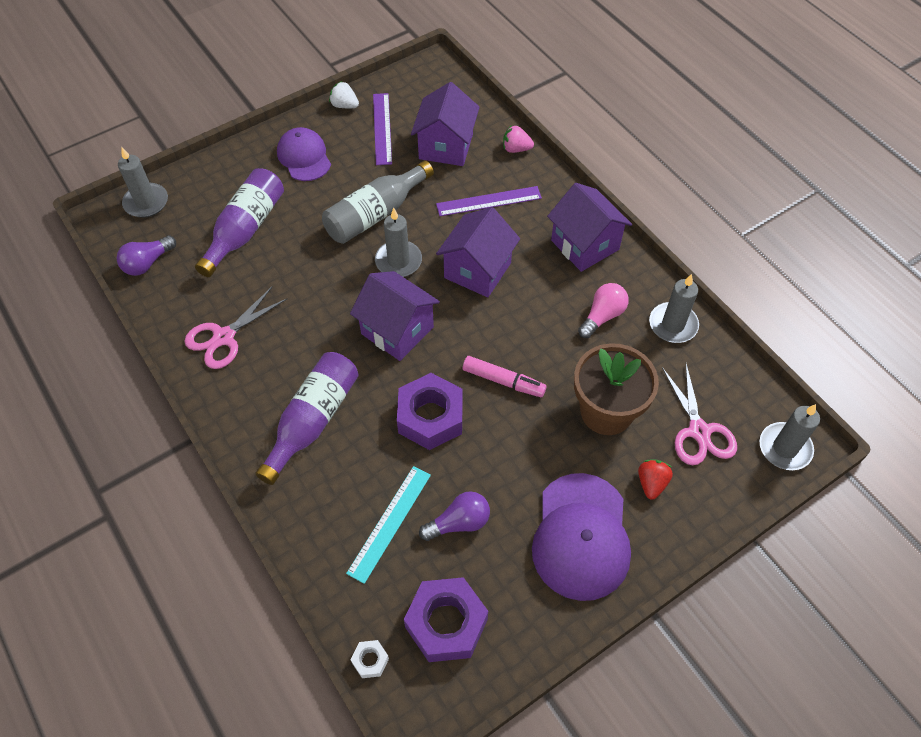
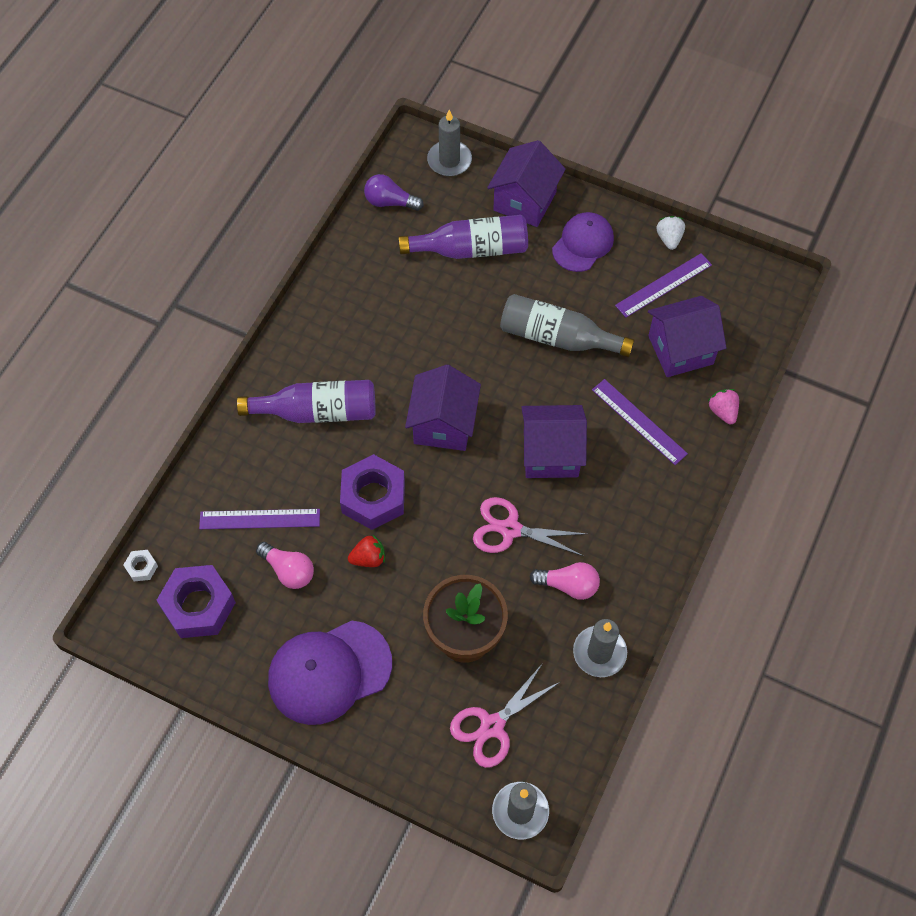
camera: 60 degrees right, 5 degrees up
(224, 337) = (354, 301): pink scissors -> pink scissors (510, 529)
(390, 523) = (259, 519): turquoise ruler -> purple ruler
(398, 261) = (517, 385): grey candle -> none
(459, 523) = (288, 570): purple light bulb -> pink light bulb
(503, 381) = (444, 536): pink marker -> none
(585, 245) = (643, 531): purple house -> purple house (524, 201)
(651, 483) = (413, 707): red strawberry -> red strawberry (368, 558)

